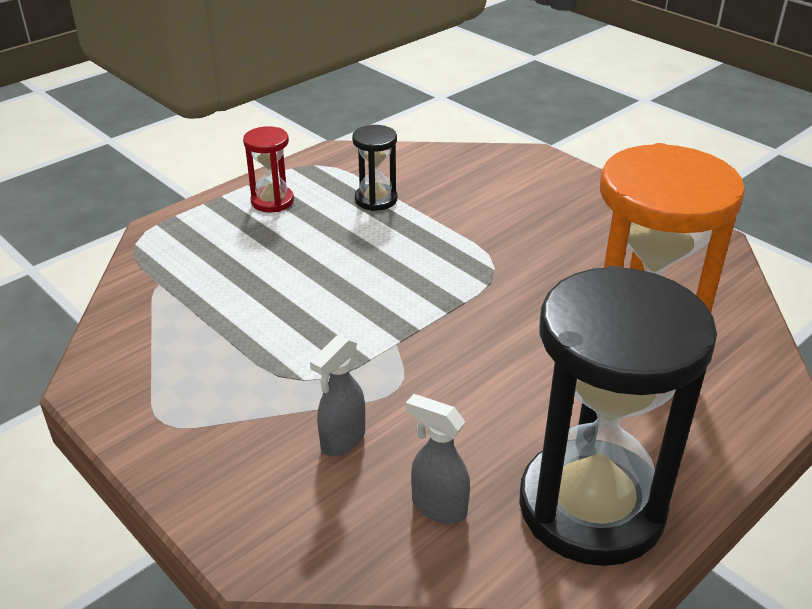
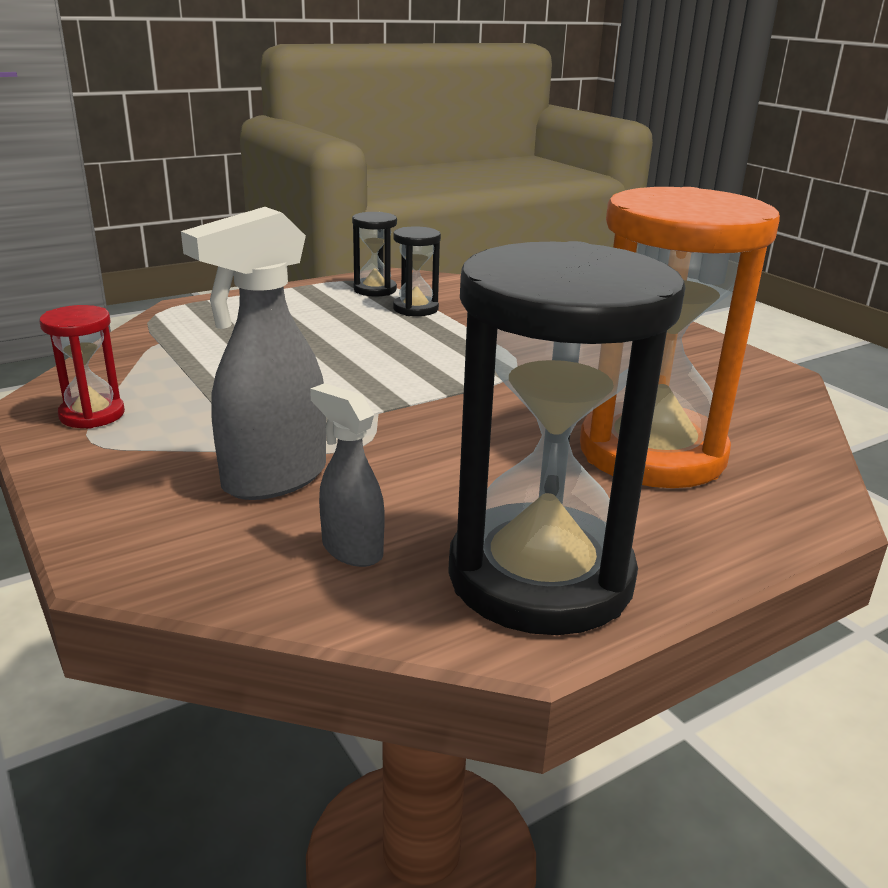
camera: 10 degrees right, 10 degrees down
(272, 201) = (309, 300): red hourglass -> red hourglass (92, 415)
(328, 177) = (375, 290): none -> black hourglass
(342, 440) = (273, 479): grey spray bottle -> grey spray bottle, size x1.74

